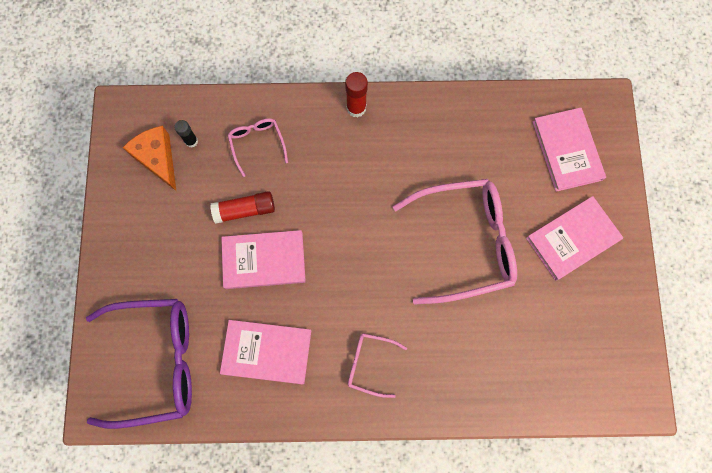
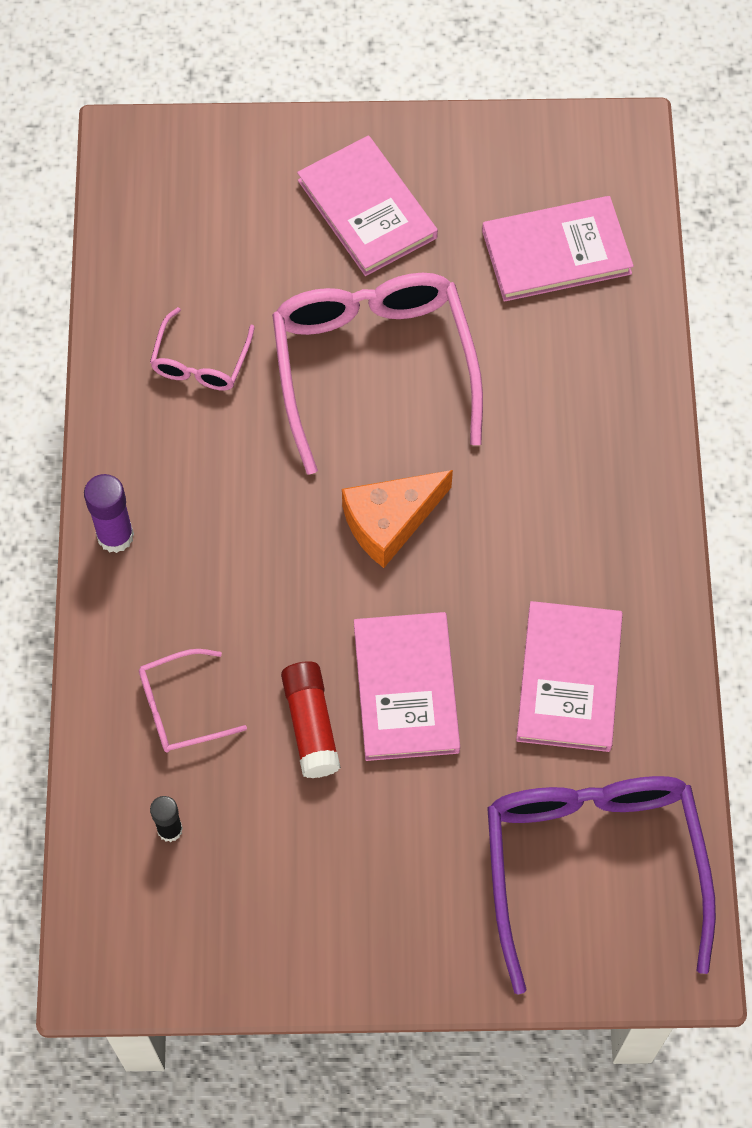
camera: 90 degrees left, 10 degrees down
(157, 159) = (204, 891): orange cheese -> orange cheese (390, 522)
(356, 108) = (115, 536): red glue stick -> purple glue stick
(370, 364) = (582, 515): pink glasses -> pink glasses (200, 362)
(567, 150) = (211, 206): pink book -> pink book (556, 252)

